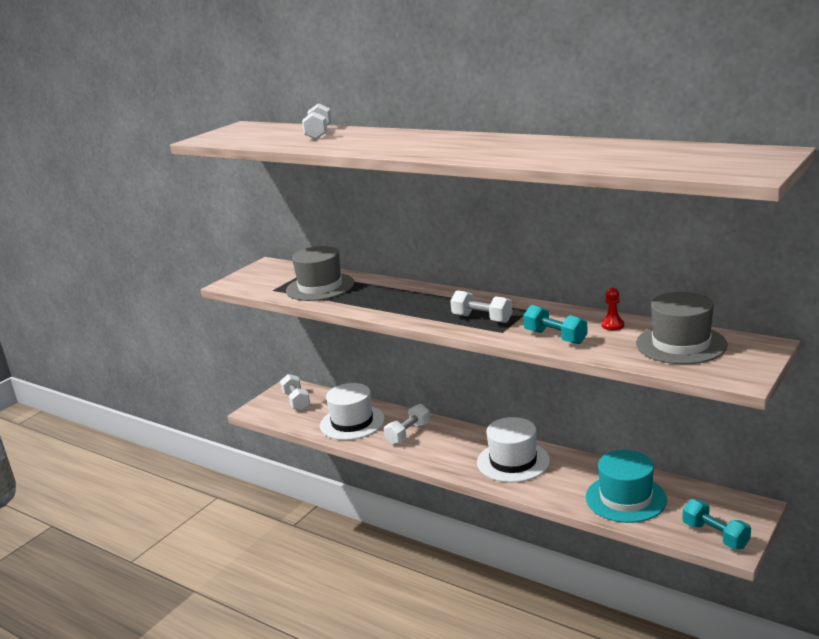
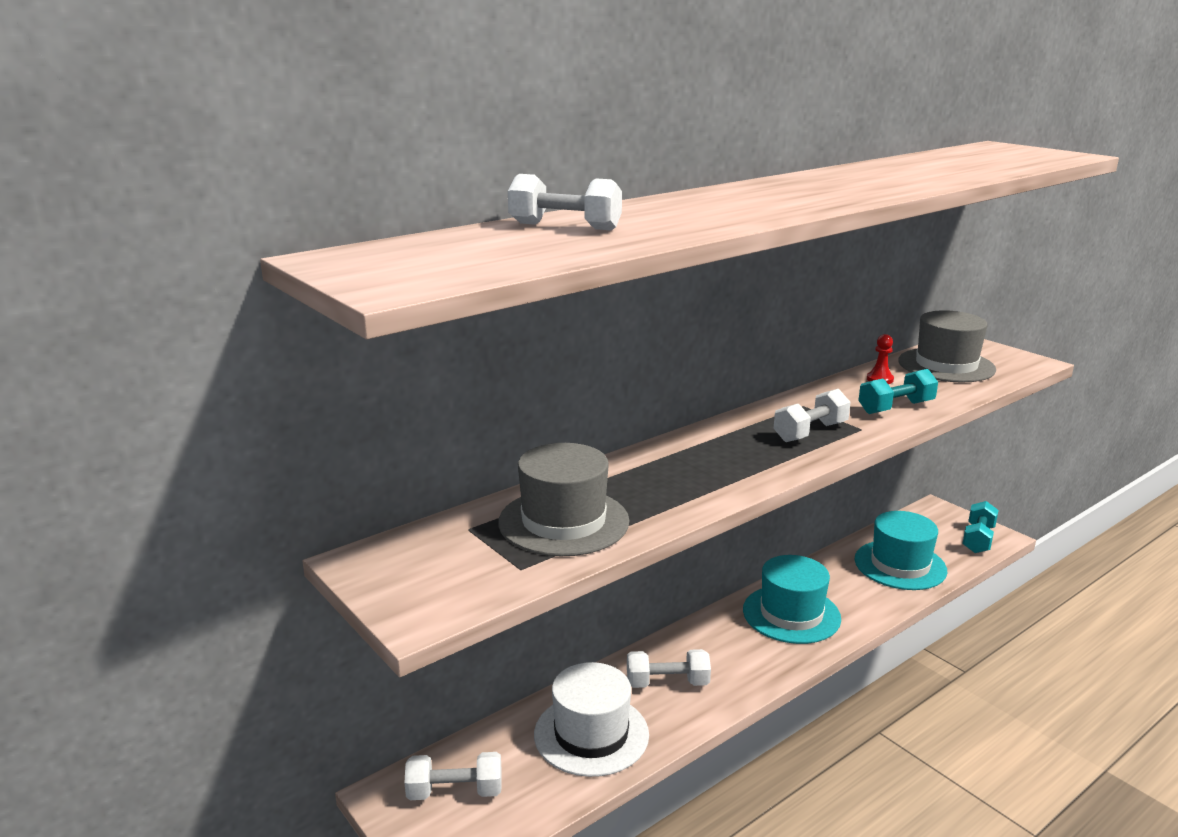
camera: 75 degrees left, 0 degrees up
(408, 434) = (667, 683): white dumbbell -> white dumbbell turned 60 degrees counterclockwise
(513, 461) = (791, 614): white hat -> turquoise hat
(715, 535) = (978, 539): turquoise dumbbell -> turquoise dumbbell turned 45 degrees counterclockwise

